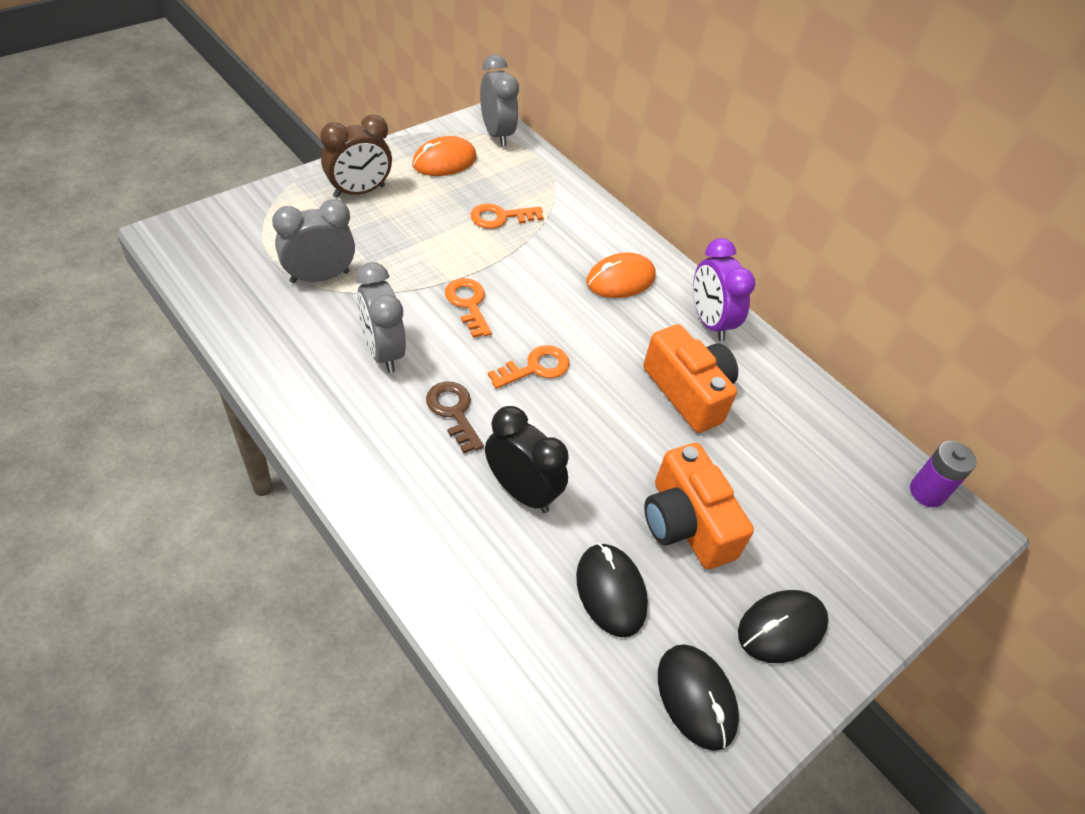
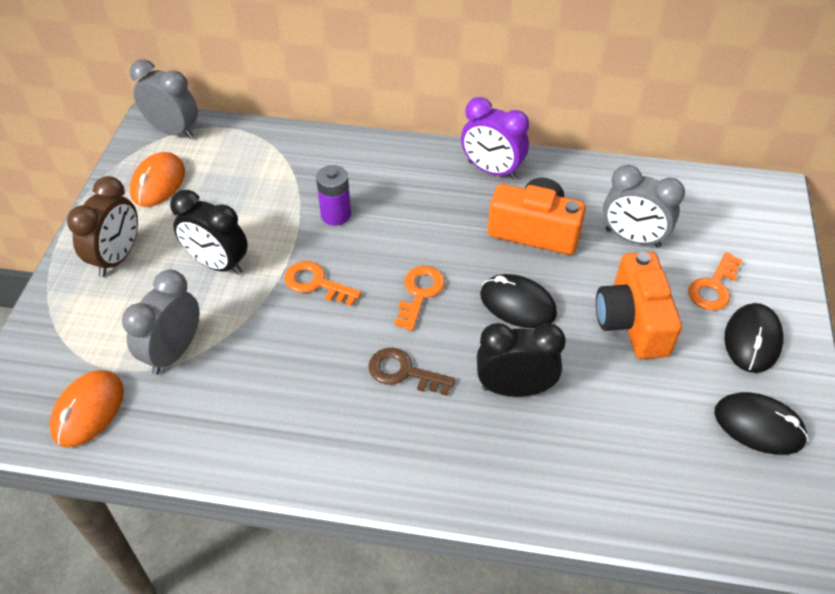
camera: 35 degrees left, 0 degrees up
(383, 352) = (298, 370): grey clock -> grey clock (632, 238)
(417, 242) = (218, 264): none -> black clock
(500, 217) = (258, 197): orange key -> orange key (714, 287)
(610, 591) = (642, 405): black mouse -> black mouse (517, 304)
(620, 280) = (400, 183): orange mouse -> orange mouse (88, 410)
(686, 523) = (632, 321): orange camera -> orange camera turned 60 degrees clockwise
(927, 492) = (730, 187): purple battery -> purple battery (336, 215)

